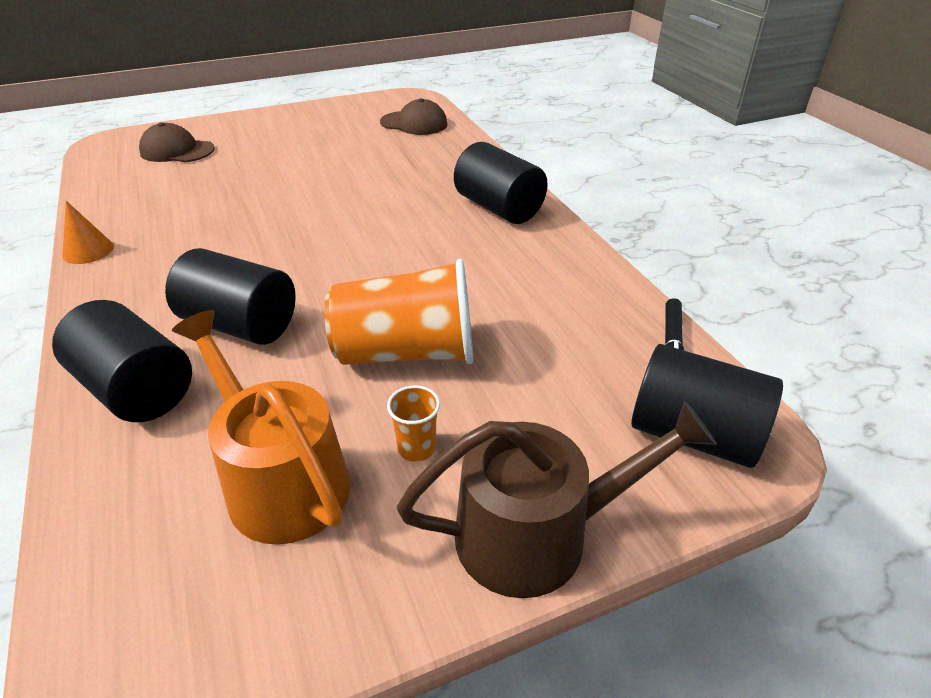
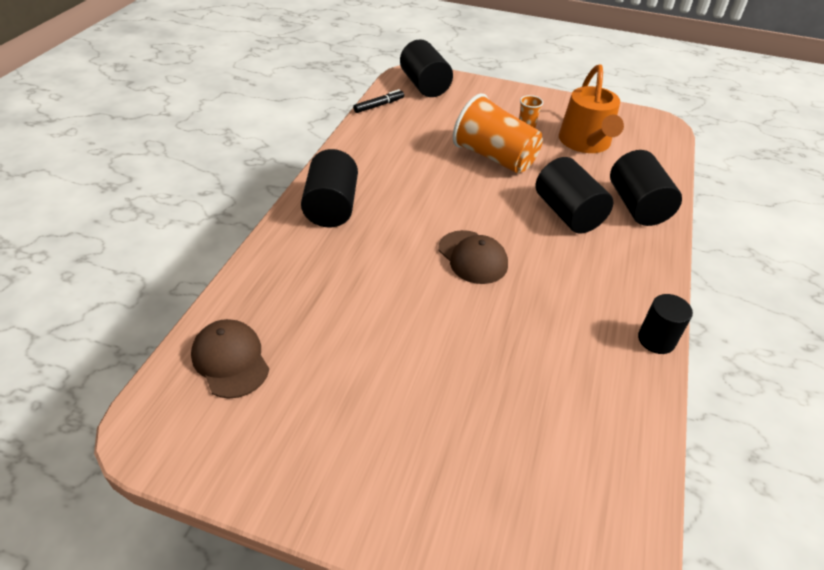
camera: 140 degrees left, 5 degrees up
(88, 251) = (656, 340): orange cone -> black cylinder
(177, 151) = (523, 488): brown cap -> brown cap (472, 257)
(537, 534) = (510, 93): brown watering can -> none

